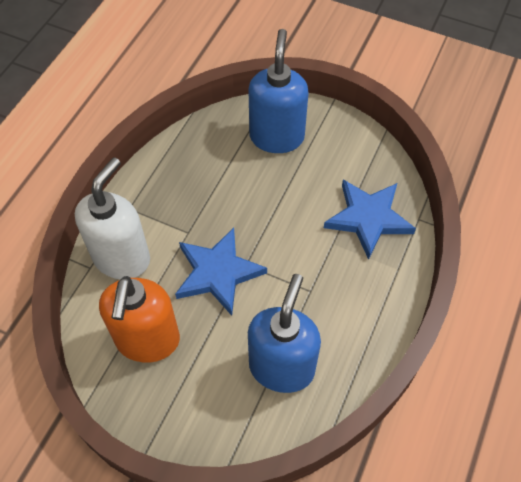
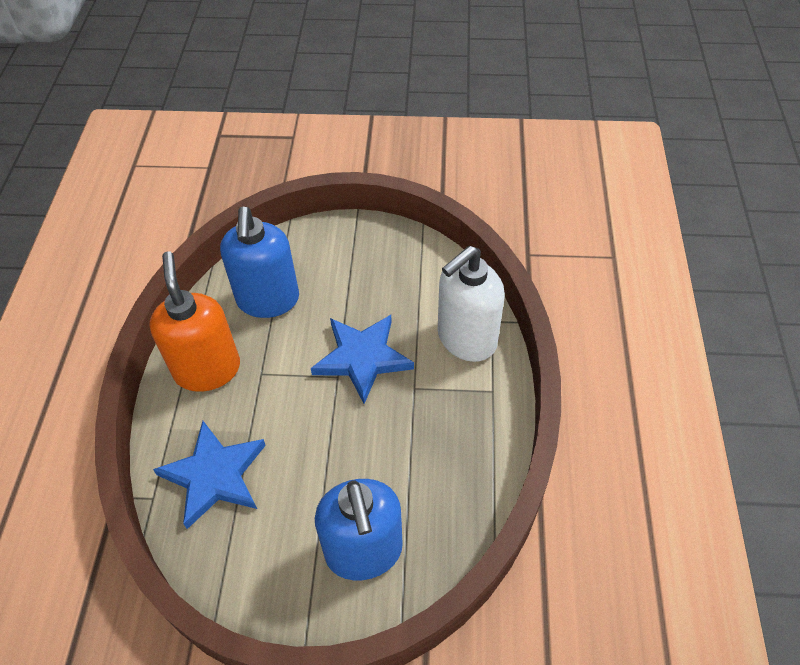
camera: 160 degrees right, 5 degrees down
(122, 258) = (466, 339): white soap dispenser -> white soap dispenser turned 45 degrees clockwise
(147, 340) = (398, 281): orange soap dispenser -> orange soap dispenser (207, 369)

